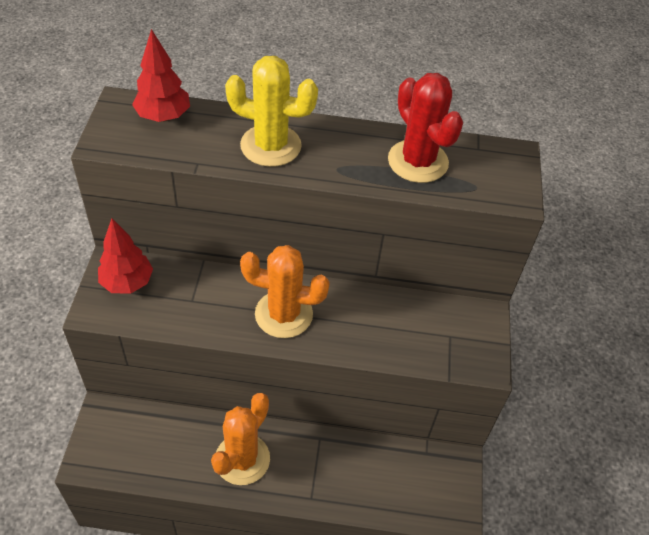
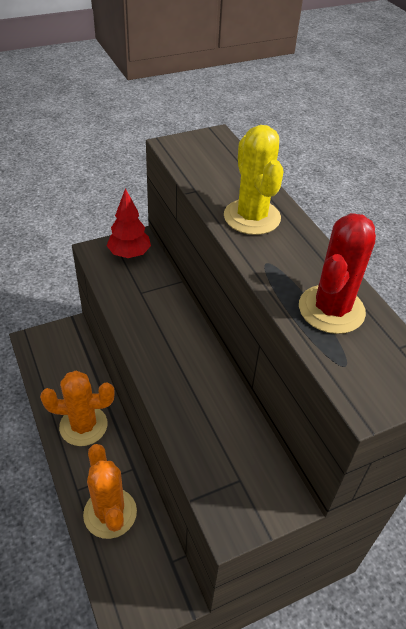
camera: 60 degrees right, 5 degrees down
(163, 117) = (223, 157): red tree -> none
(283, 314) = (169, 349): orange cactus -> orange cactus (110, 513)

